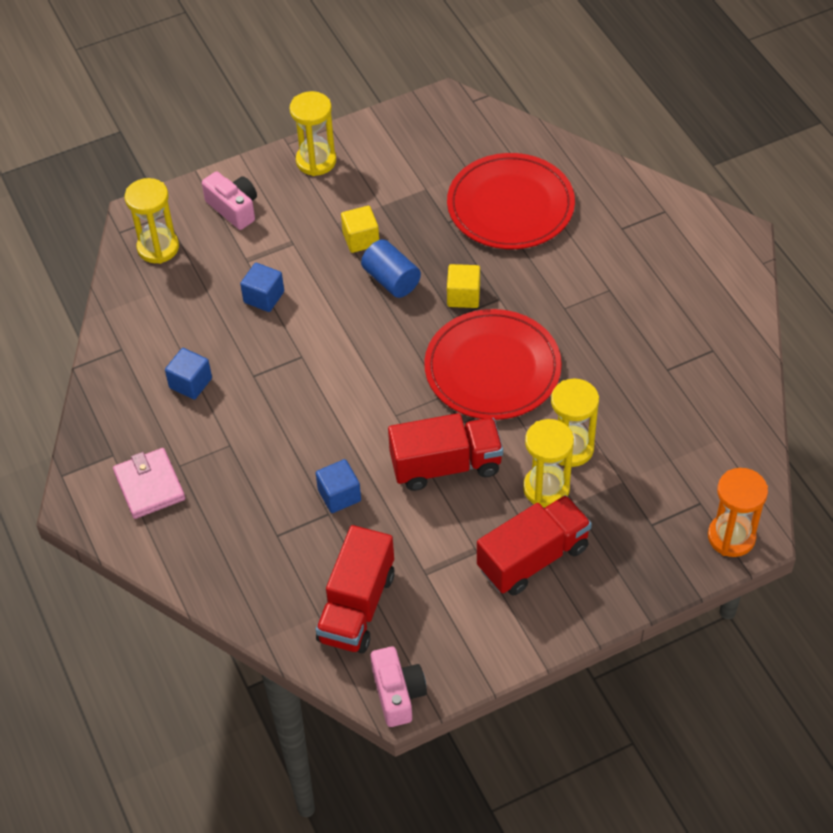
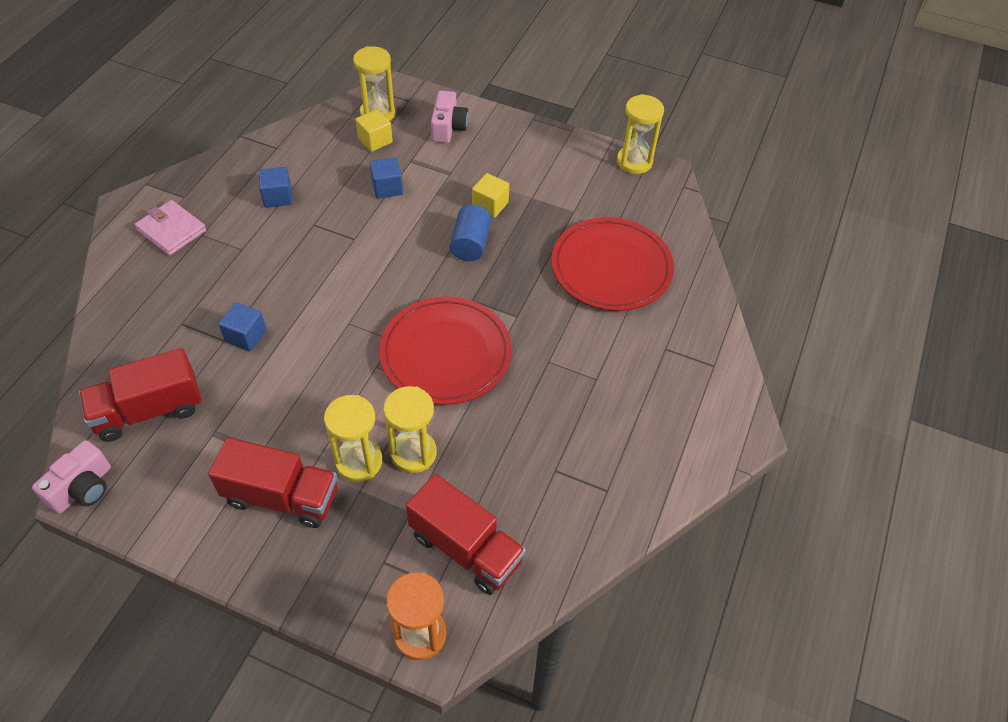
camera: 45 degrees right, 0 degrees up
(149, 486) = (172, 230): pink wallet -> pink wallet turned 75 degrees counterclockwise
(316, 161) = (533, 141): yellow hourglass -> yellow hourglass (634, 162)
(446, 465) = (327, 382): red truck -> red truck (465, 548)
(463, 296) = (497, 293): yellow cube -> yellow cube (375, 140)

